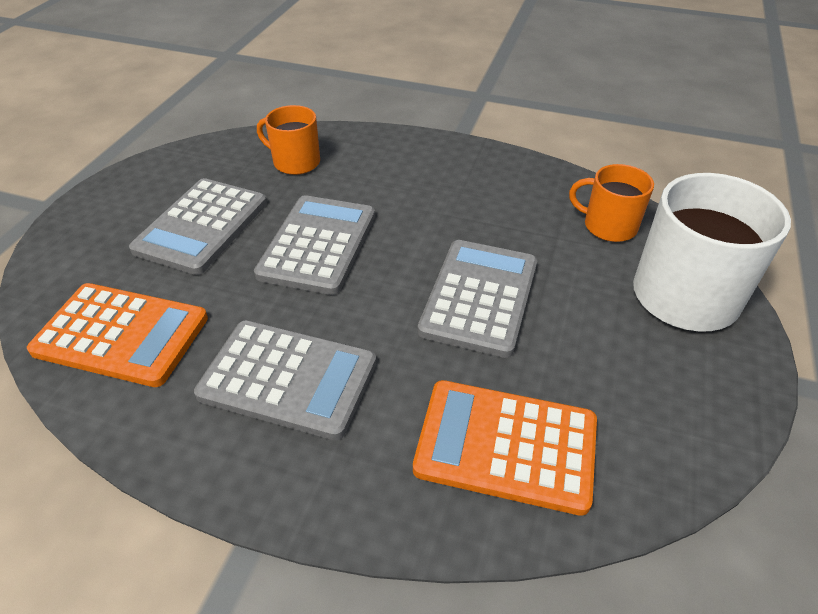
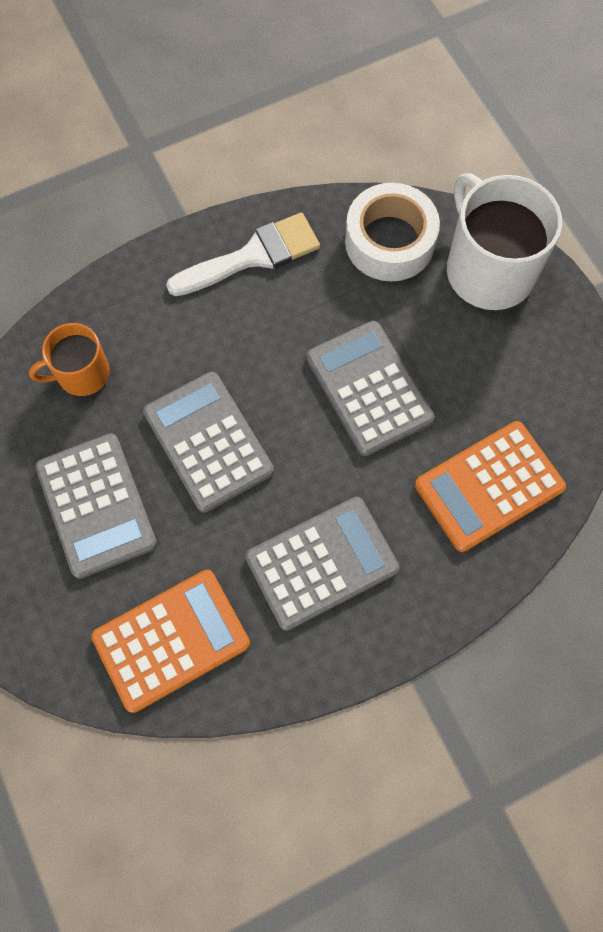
camera: 45 degrees left, 25 degrees up
(487, 175) = (253, 256): none -> white brush
(608, 226) = (390, 241): orange mug -> white tape

